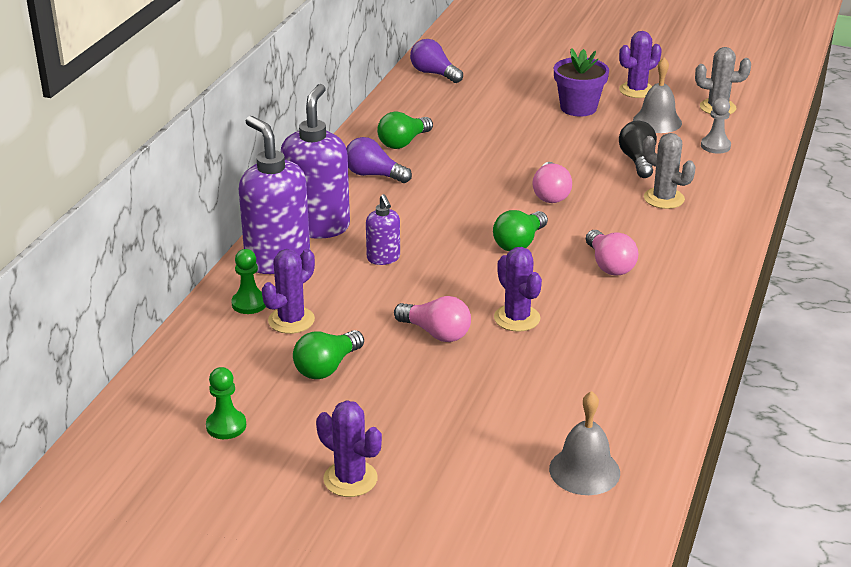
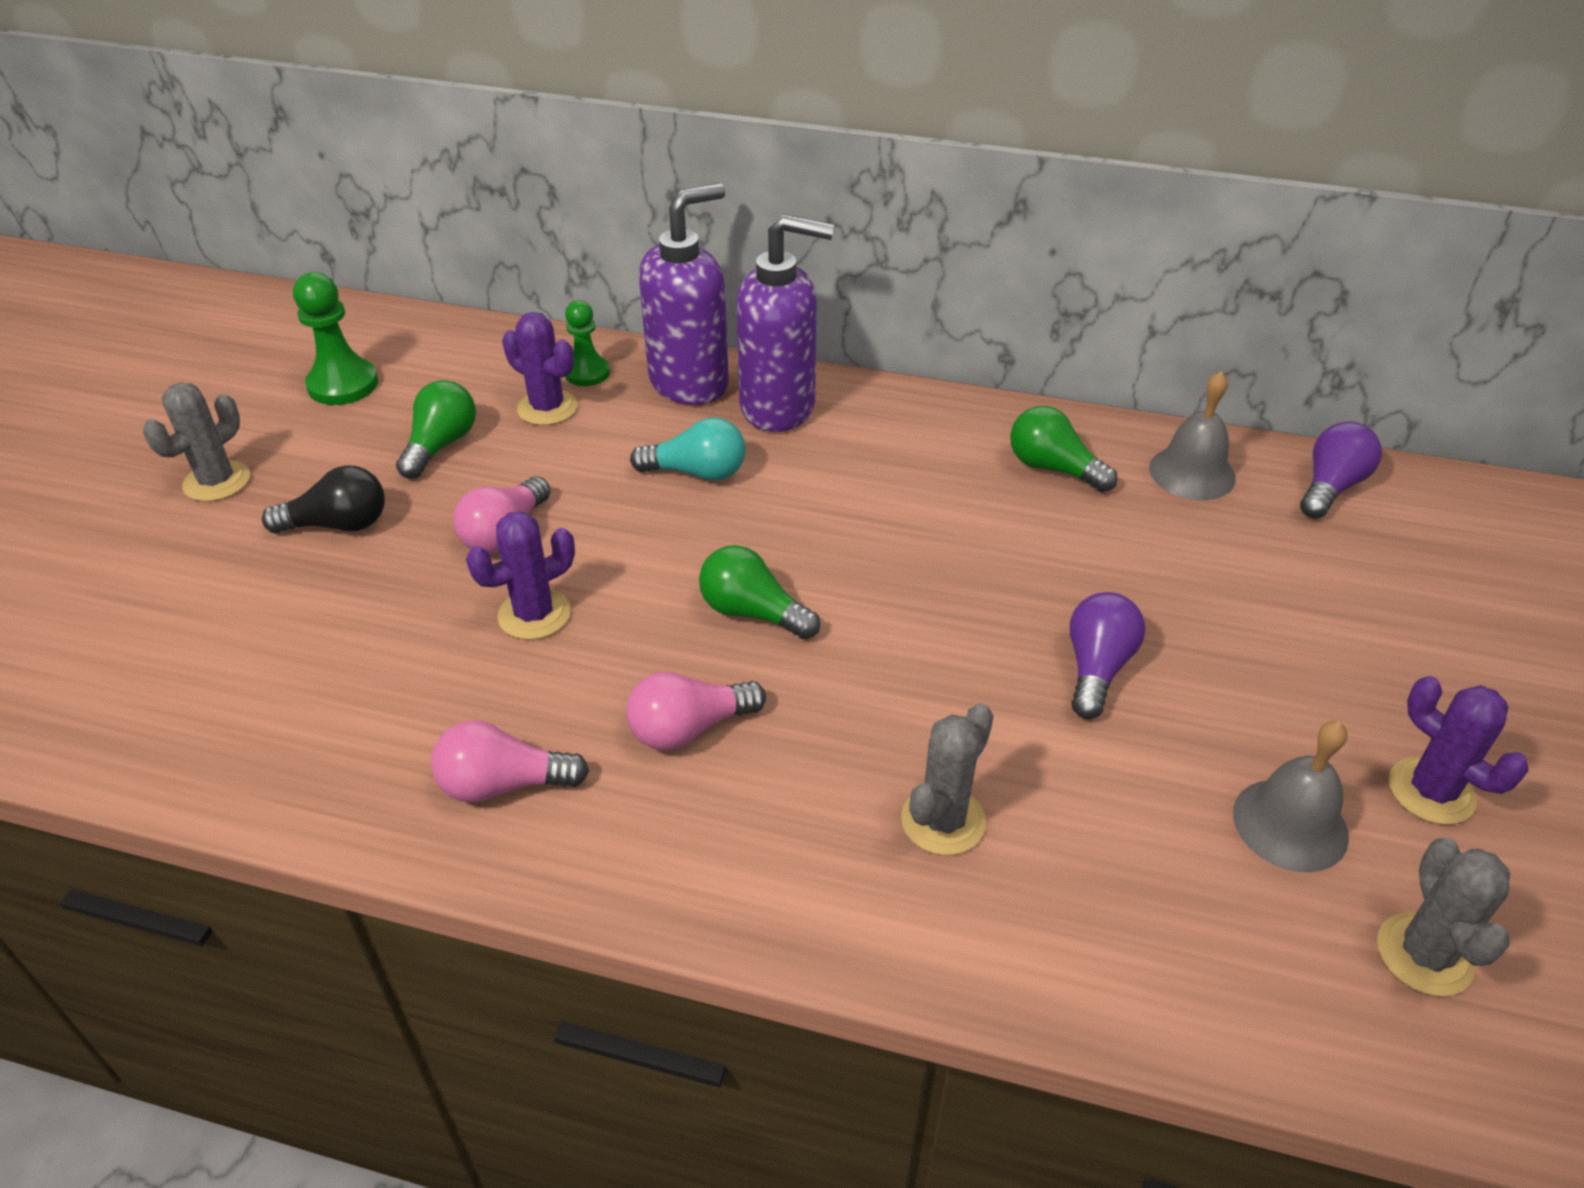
camera: 85 degrees right, 10 degrees up
(226, 426) = (343, 384): green pawn -> green pawn, size x1.50
(327, 367) = (441, 445): green light bulb -> green light bulb turned 75 degrees clockwise
(350, 479) = (217, 481): purple cactus -> grey cactus
(373, 175) = (937, 446): purple light bulb -> purple light bulb (1096, 668)
(383, 258) = (697, 472): purple soap dispenser -> turquoise light bulb
(550, 194) = (922, 649): pink light bulb -> pink light bulb (503, 784)
(578, 108) = (1290, 689): purple flower pot -> none
(584, 470) = (154, 691): grey bell -> grey bell (1192, 473)
(638, 161) = (1091, 782): black light bulb -> black light bulb (338, 525)
(715, 146) = (1212, 934): grey pawn -> none

